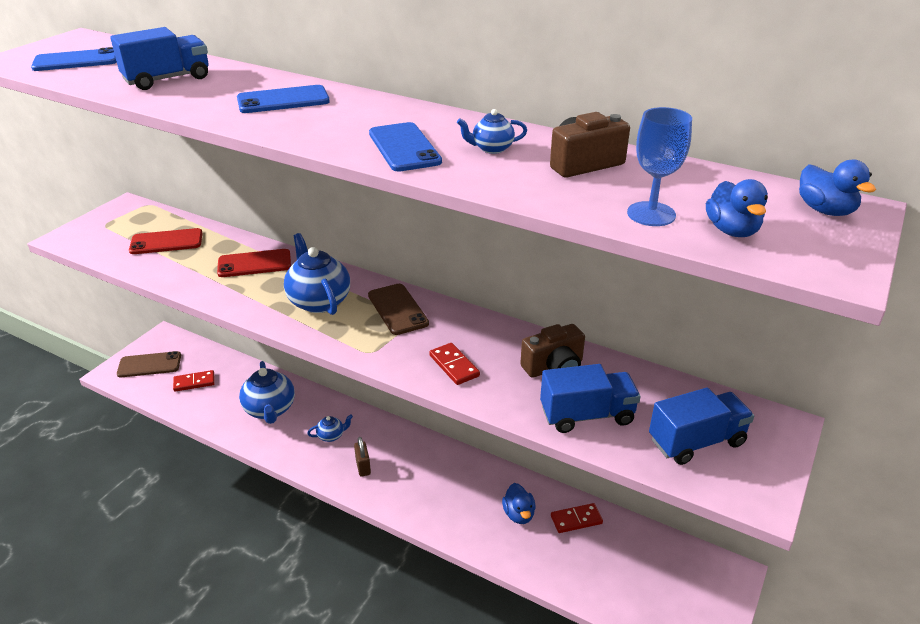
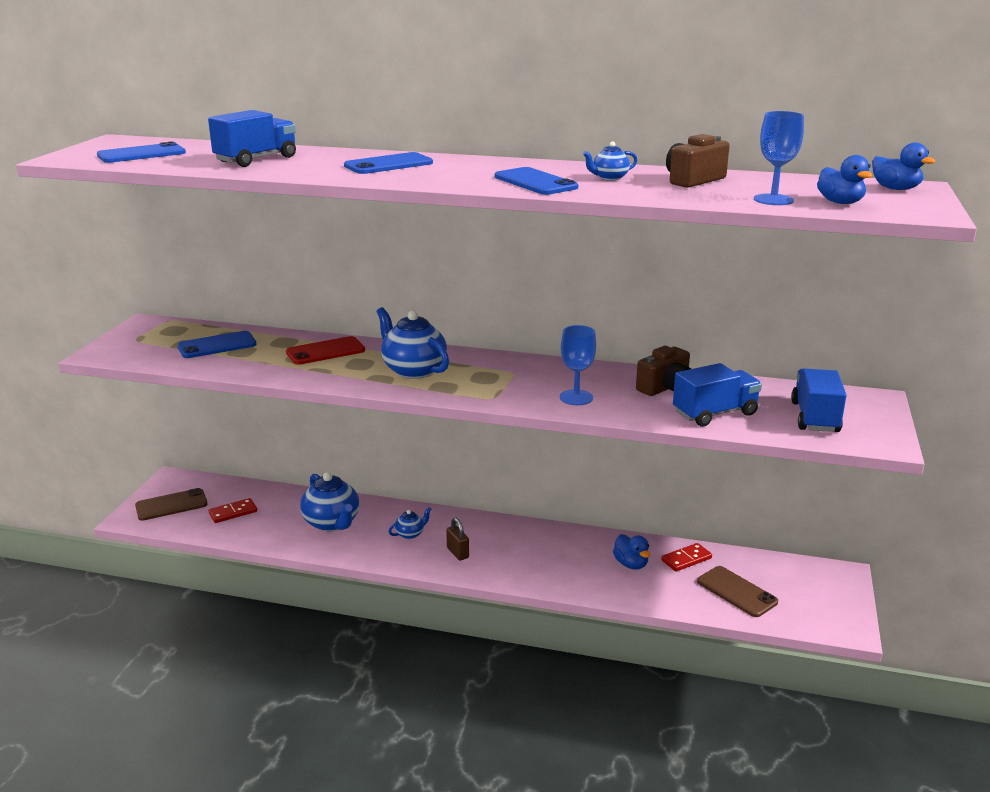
camera: 15 degrees left, 10 degrees down
(166, 242) = (217, 345): red phone -> blue phone
(398, 309) = (494, 367): brown phone -> brown phone (736, 592)
(454, 366) = (576, 397): red domino -> blue goblet
(696, 441) = (814, 417): blue truck -> blue truck turned 45 degrees counterclockwise

